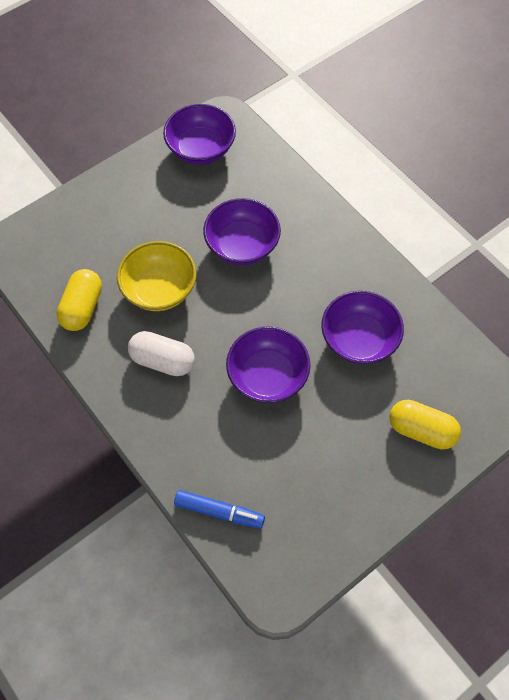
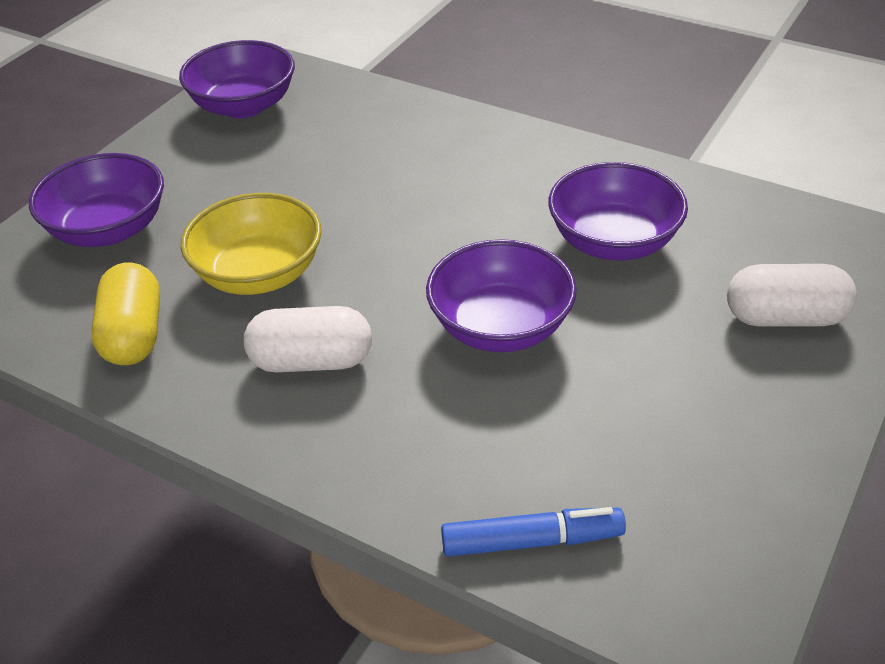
camera: 20 degrees left, 20 degrees down
(242, 245) = (366, 188): purple bowl -> purple bowl (108, 230)
(421, 430) = (785, 318): yellow capsule -> white capsule

